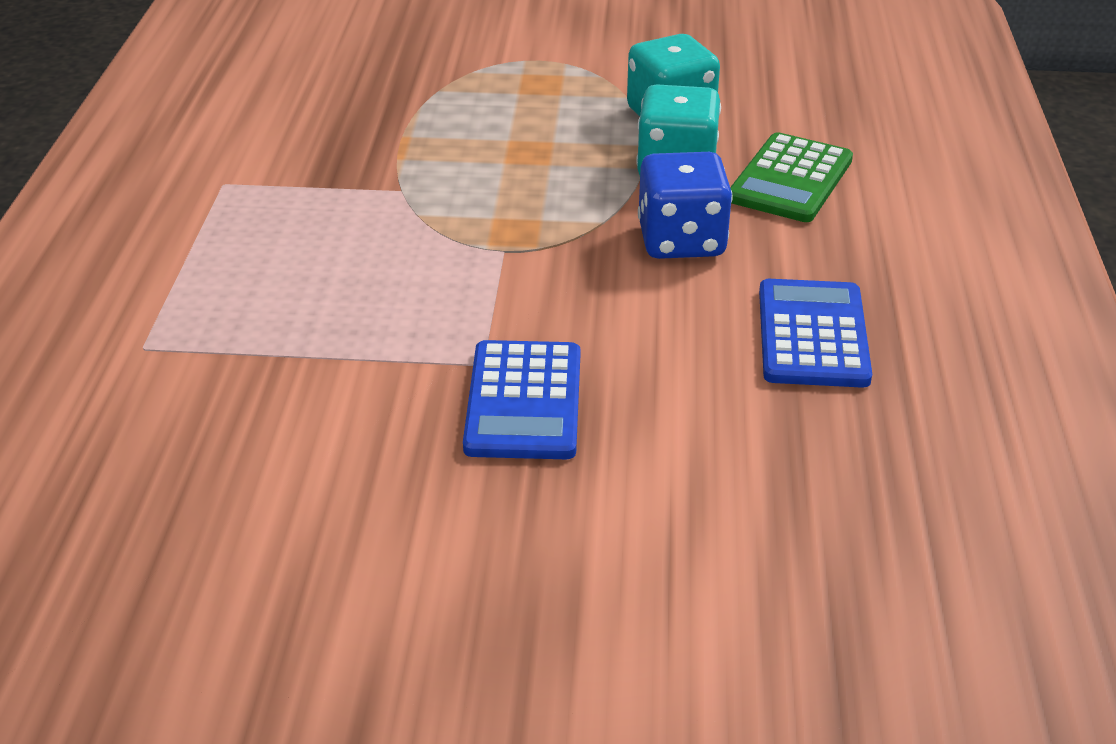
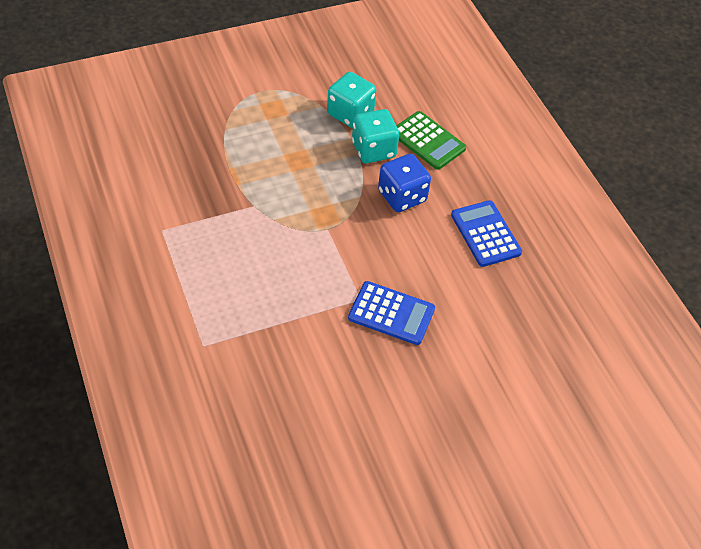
camera: 30 degrees left, 15 degrees up
(524, 401) = (391, 313): blue calculator -> blue calculator turned 45 degrees counterclockwise
(790, 179) = (428, 141): green calculator -> green calculator turned 45 degrees counterclockwise

